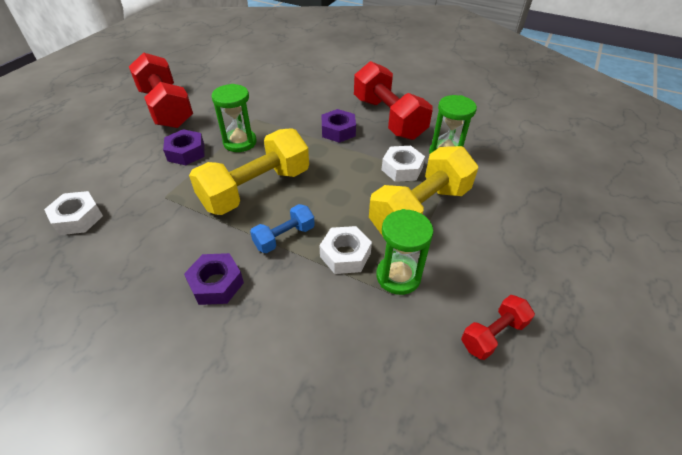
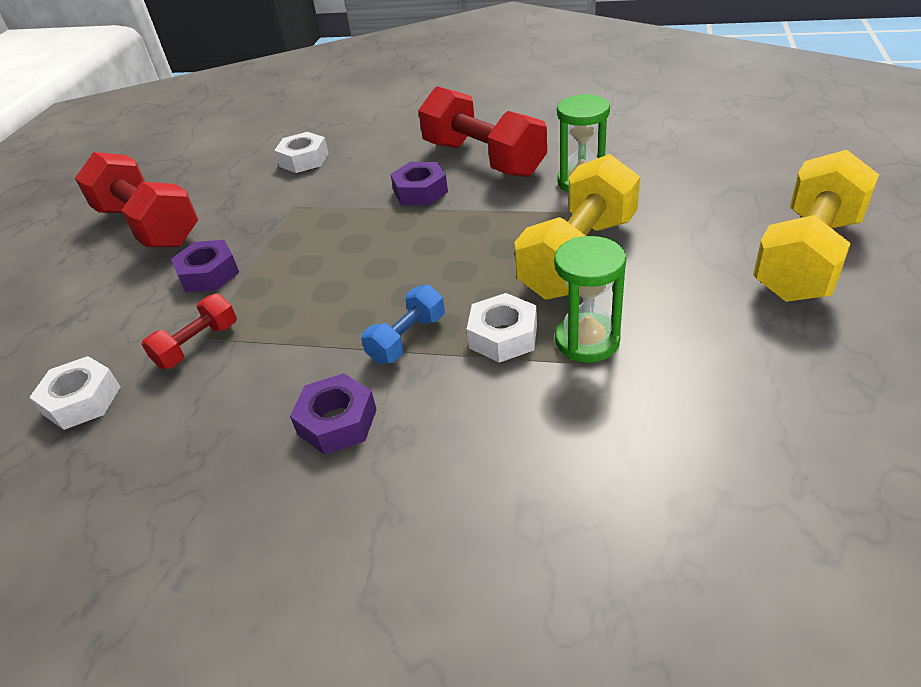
camera: 10 degrees left, 5 degrees down
(240, 142) = (284, 241): green hourglass -> none
(256, 189) = (336, 292): yellow dumbbell -> yellow dumbbell (807, 257)
(402, 169) = (531, 214): white nut -> white nut (304, 160)
(493, 334) = (740, 370): red dumbbell -> red dumbbell (197, 345)

